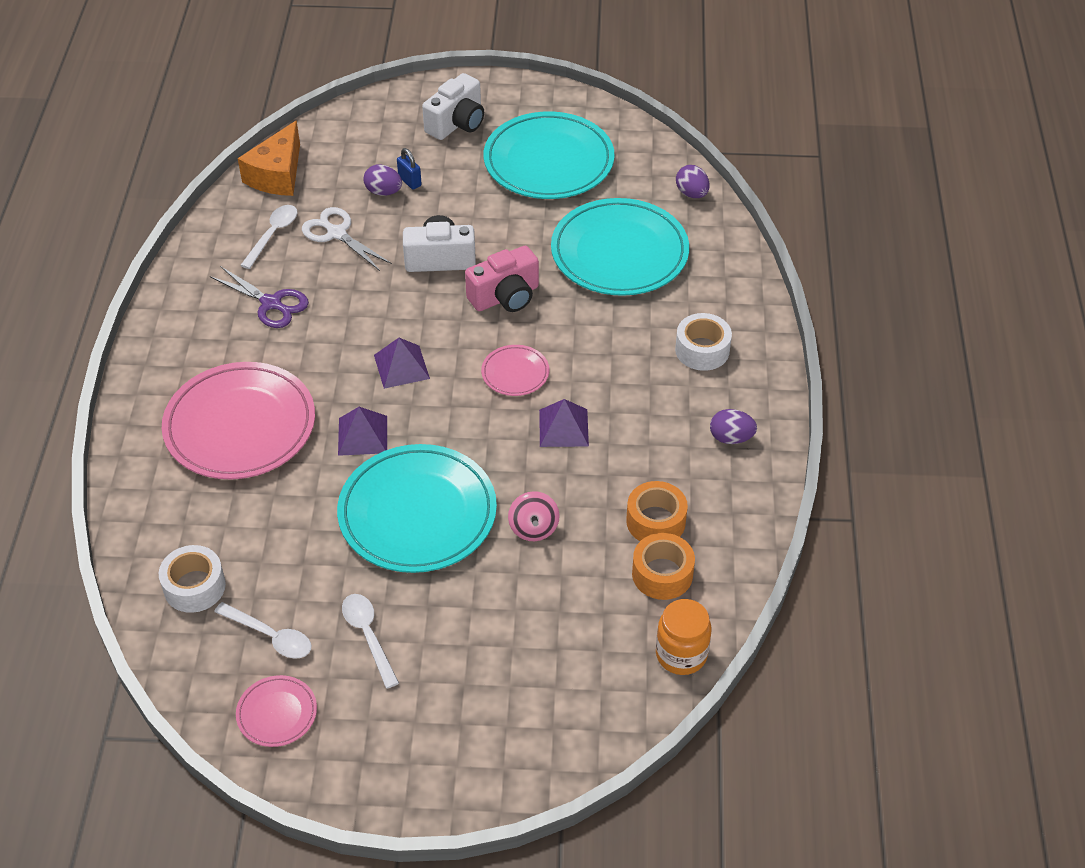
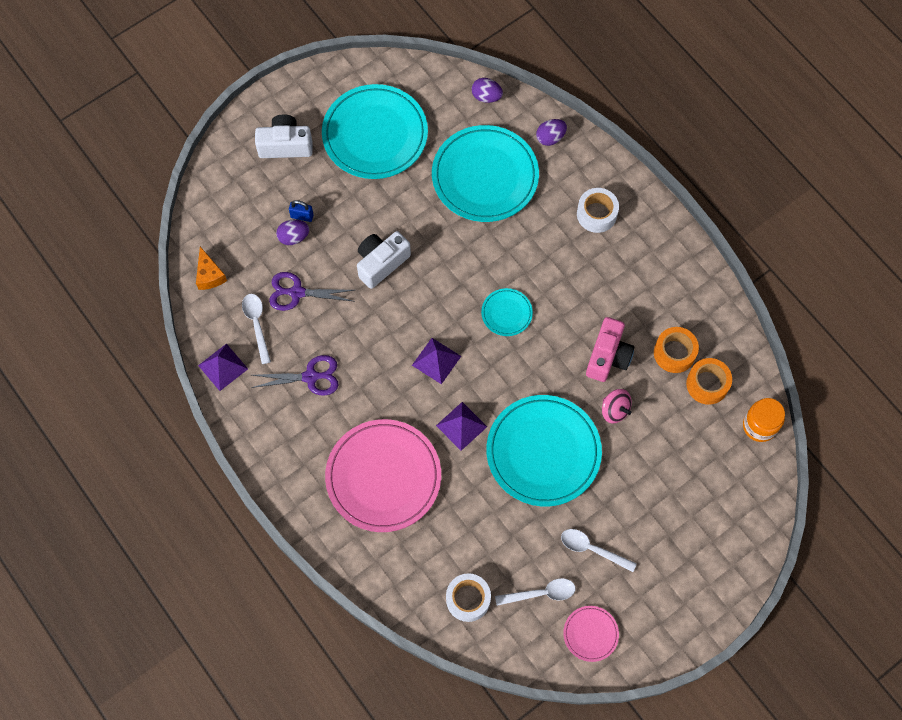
camera: 40 degrees left, 20 degrees up
(277, 175) = (209, 275): orange cheese -> orange cheese, size x0.63
(337, 233) = (297, 292): white scissors -> purple scissors
(457, 123) = (285, 145): white camera -> white camera turned 90 degrees counterclockwise
(505, 297) = (448, 262): pink camera -> pink camera (608, 356)
(515, 373) = (506, 313): pink plate -> turquoise plate
(563, 427) = (569, 330): purple pyramid -> purple pyramid (223, 367)
(731, 438) = (665, 265): purple egg -> purple egg (550, 138)

